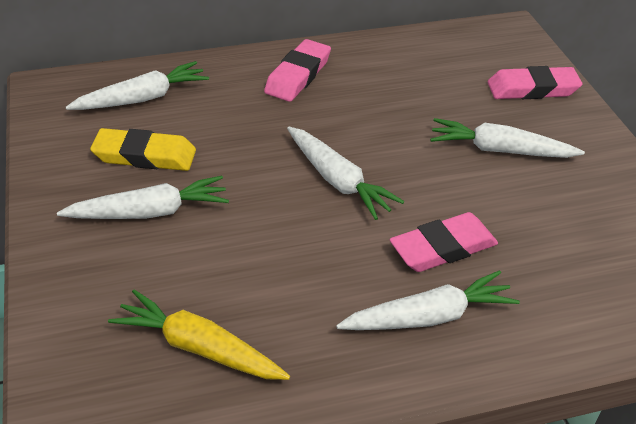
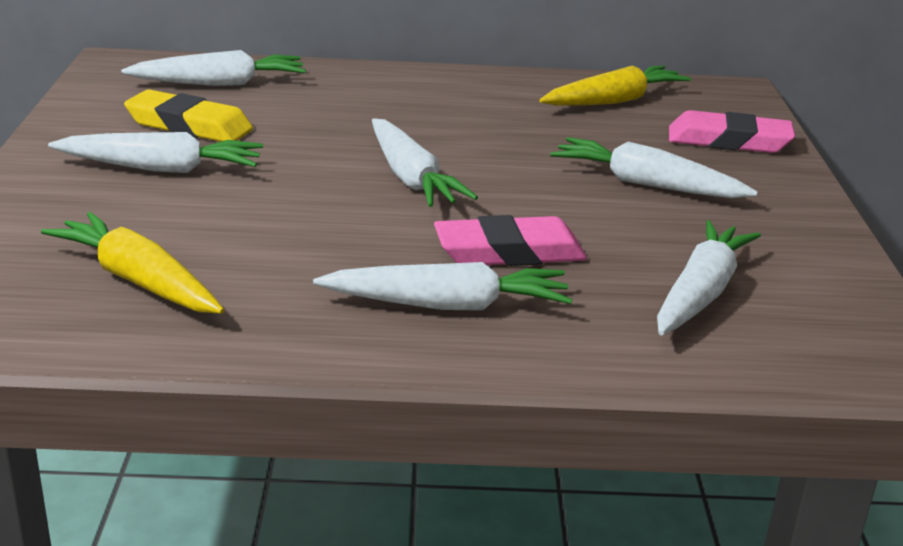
camera: 15 degrees right, 15 degrees down
(298, 75) = (422, 90): pink eraser -> none
(437, 59) = (614, 101): none -> yellow carrot
(584, 260) = (700, 293): none -> white carrot

